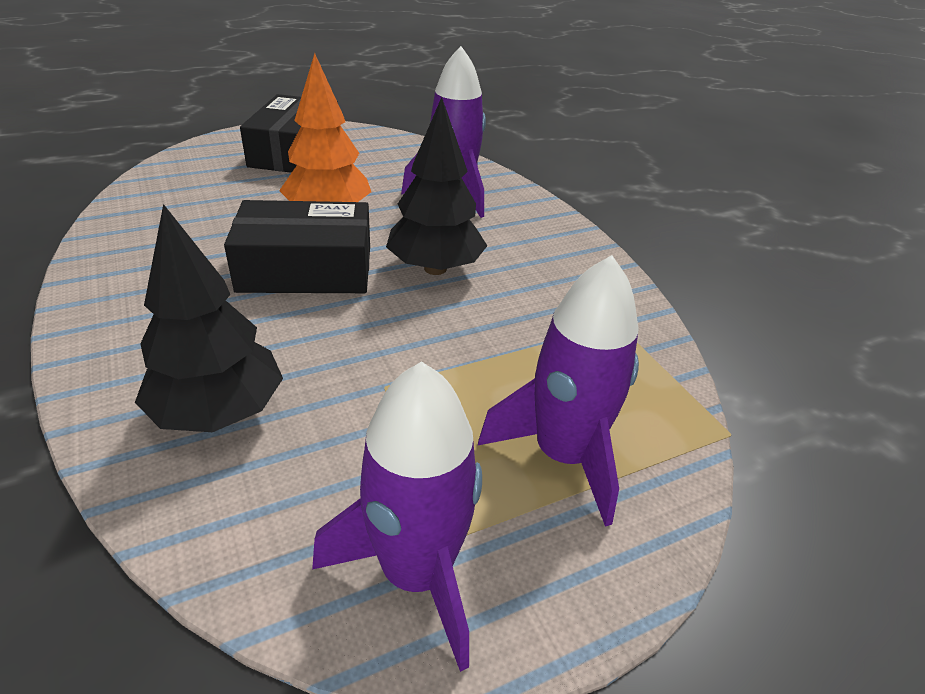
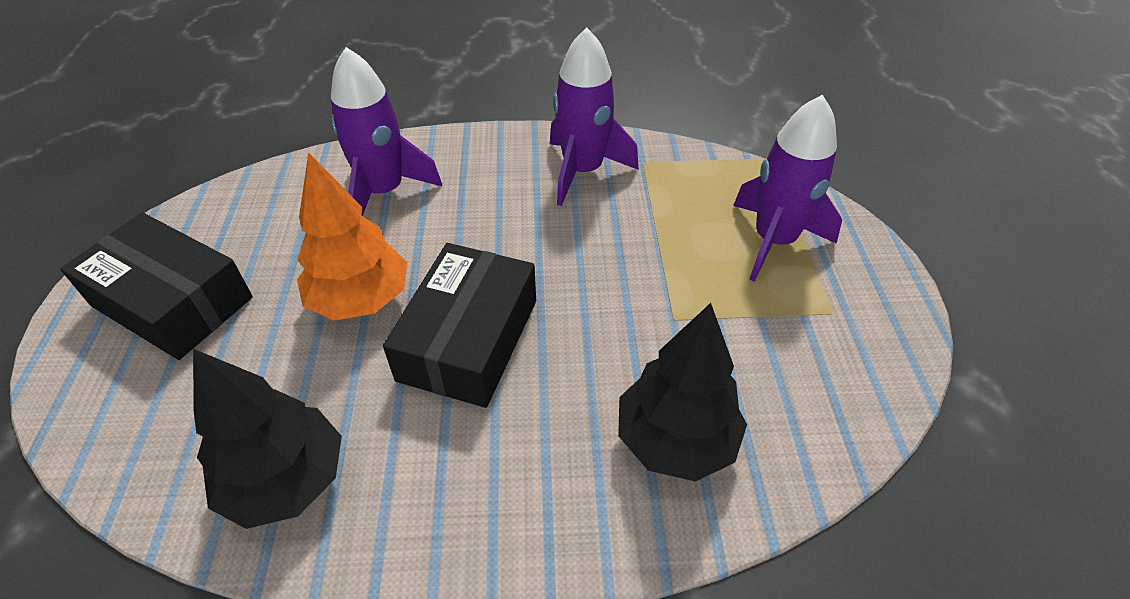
camera: 65 degrees left, 10 degrees up
(416, 573) = (860, 344): purple rocket -> purple rocket (583, 171)
(435, 268) = (517, 242): black tree -> black tree (286, 480)

